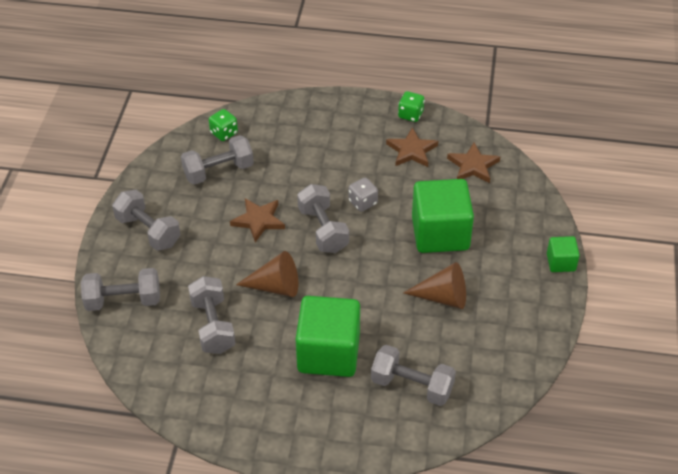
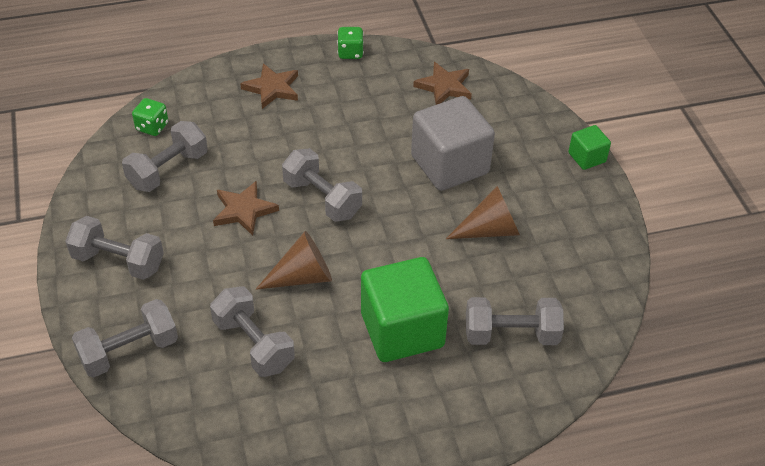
camera: 25 degrees left, 0 degrees up
(363, 202) = (350, 157): grey dice -> none
(411, 151) = (372, 89): brown star -> brown star (272, 88)
(440, 233) = (449, 165): green cube -> grey cube

